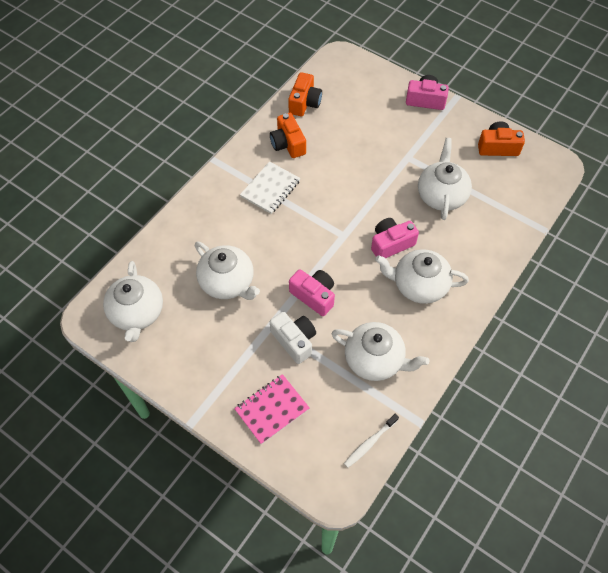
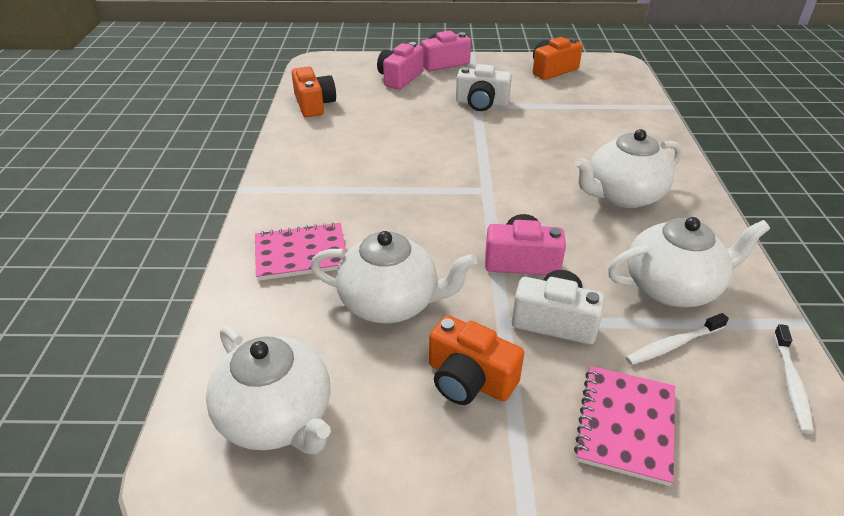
camera: 35 degrees left, 20 degrees down
(210, 225) = (301, 254): none -> pink notebook
(270, 189) = (349, 186): white notebook -> none
(288, 144) = (329, 141): orange camera -> orange camera (469, 379)
(337, 389) = (673, 345): none -> white toothbrush
(391, 244) = (548, 175): pink camera -> pink camera (400, 78)
(412, 157) = (481, 103): none -> white camera
(441, 195) = (547, 119): white teapot -> none

